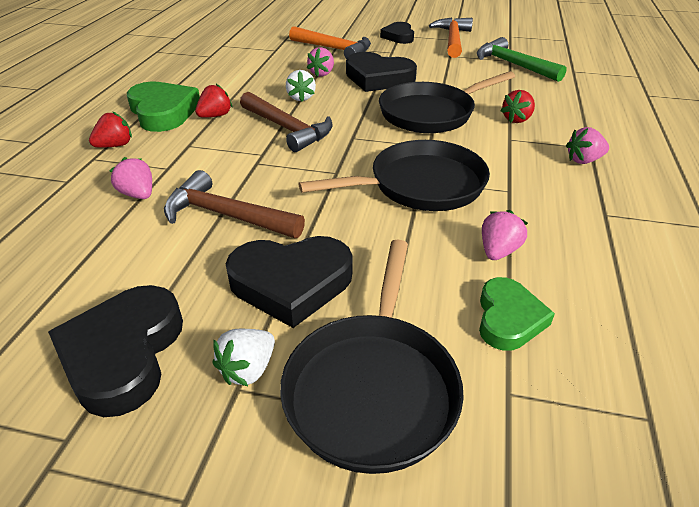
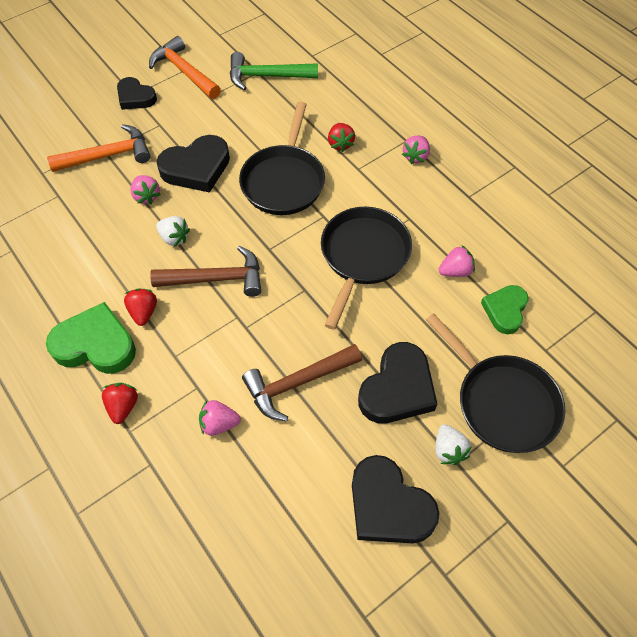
camera: 50 degrees left, 20 degrees up
(498, 251) = (455, 271): pink strawberry -> pink strawberry turned 90 degrees clockwise
(508, 318) = (505, 310): green heart -> green heart turned 120 degrees counterclockwise

